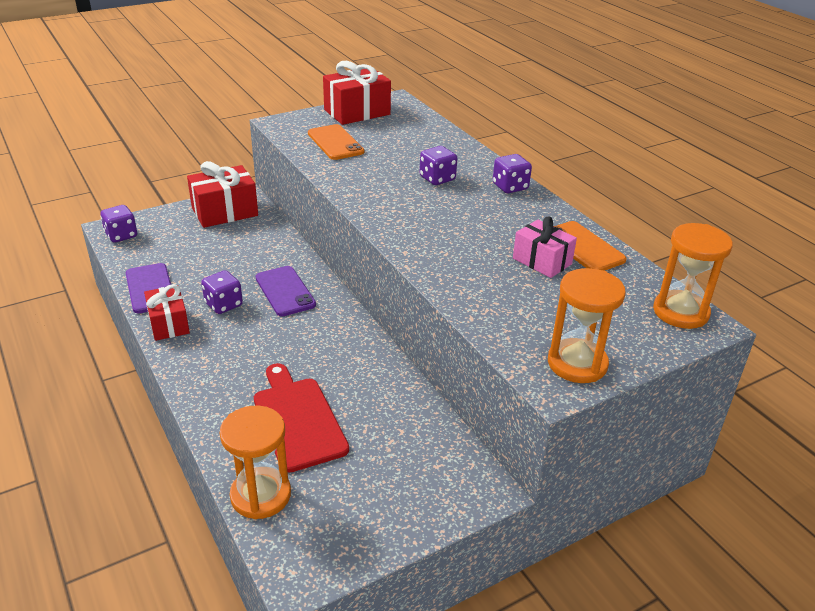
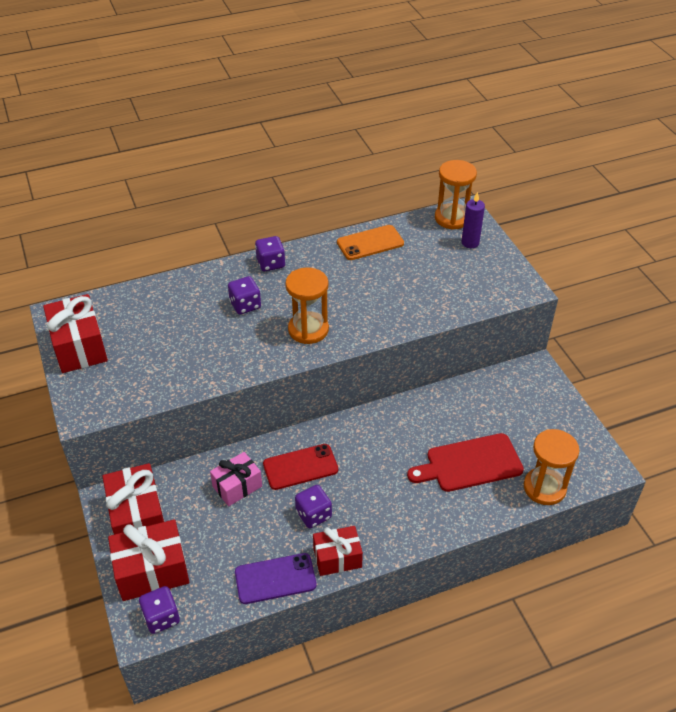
camera: 80 degrees left, 10 degrees up
(168, 225) = (152, 571): none -> red gift
(285, 291) = (300, 467): purple phone -> red phone
(335, 143) = (149, 369): orange phone -> none
(542, 261) = (386, 267): pink gift -> pink gift (237, 486)
(577, 363) = (504, 275): orange hourglass -> orange hourglass (308, 329)
(633, 330) = (470, 243): none -> purple candle

